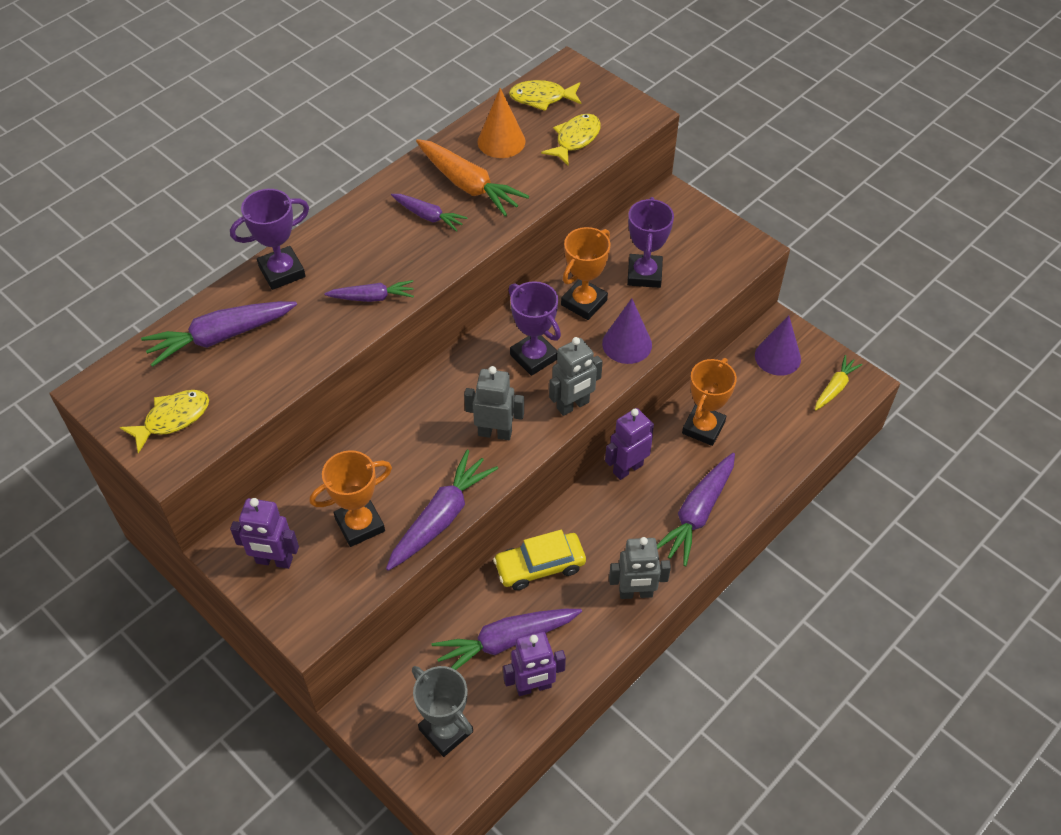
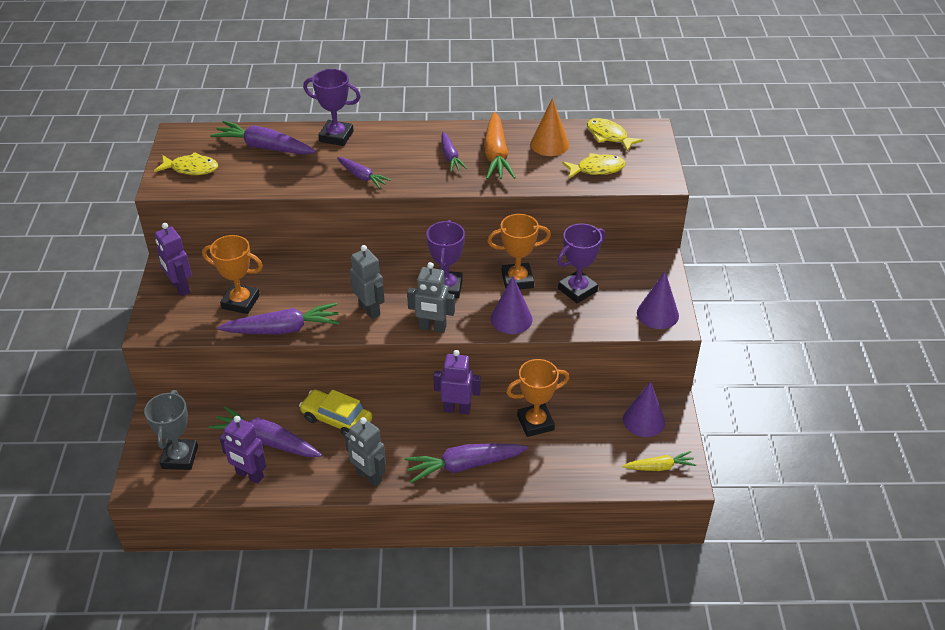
camera: 45 degrees right, 10 degrees down
(732, 249) = (657, 314): none -> purple cone

